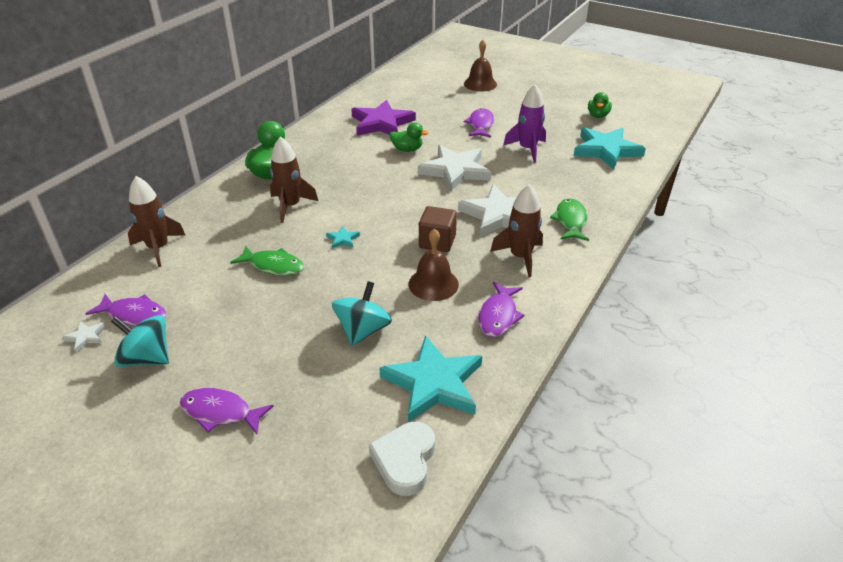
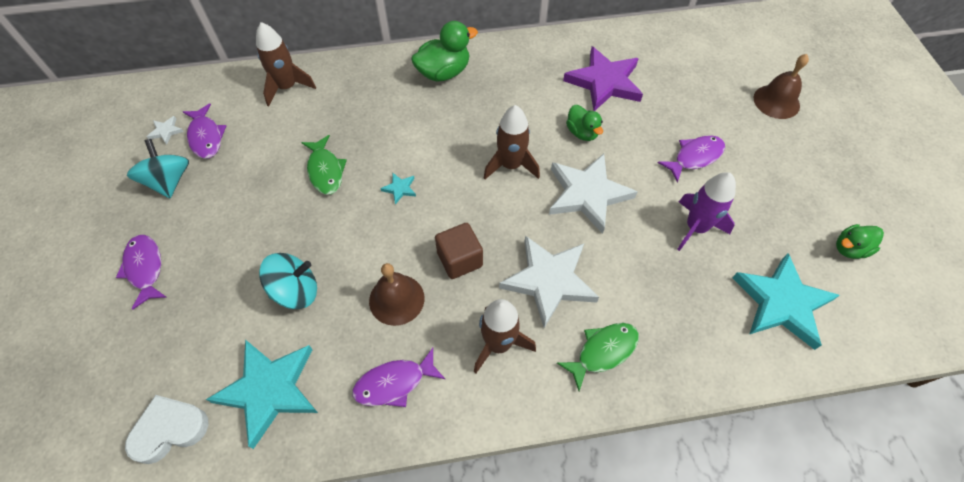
camera: 50 degrees right, 20 degrees up
(290, 206) = (411, 120): brown rocket -> brown rocket (511, 165)

